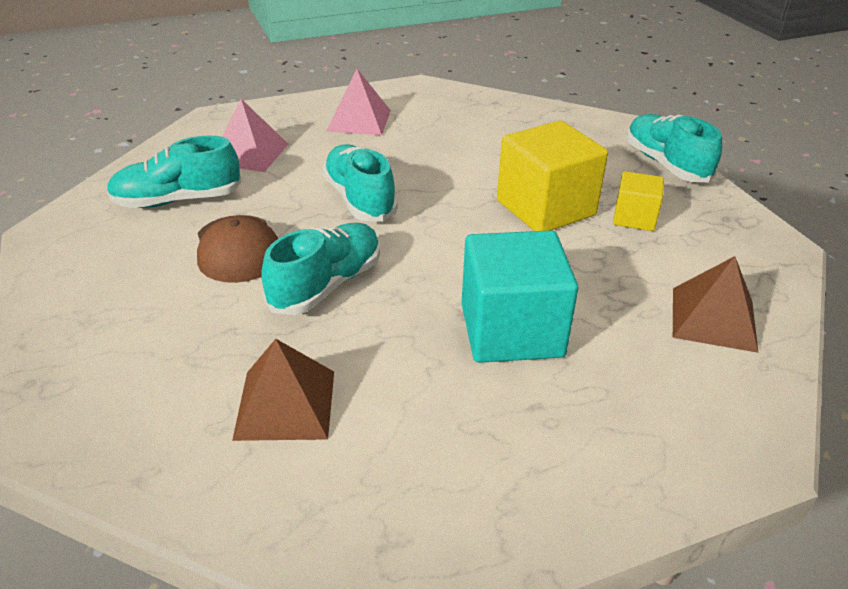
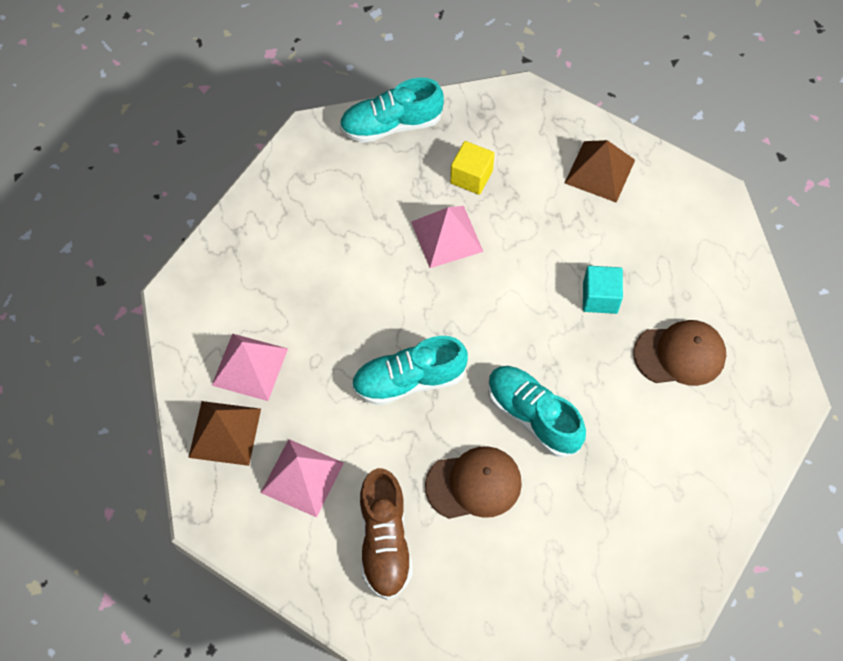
camera: 80 degrees left, 25 degrees up
(178, 200) = (384, 541): turquoise shoe -> brown shoe
(285, 404) = (660, 449): brown pyramid -> brown pyramid (224, 432)
(445, 419) = (680, 354): none -> brown cap
(511, 330) = (600, 297): turquoise cube -> turquoise cube, size x0.54
(545, 208) = (447, 236): yellow cube -> pink pyramid

